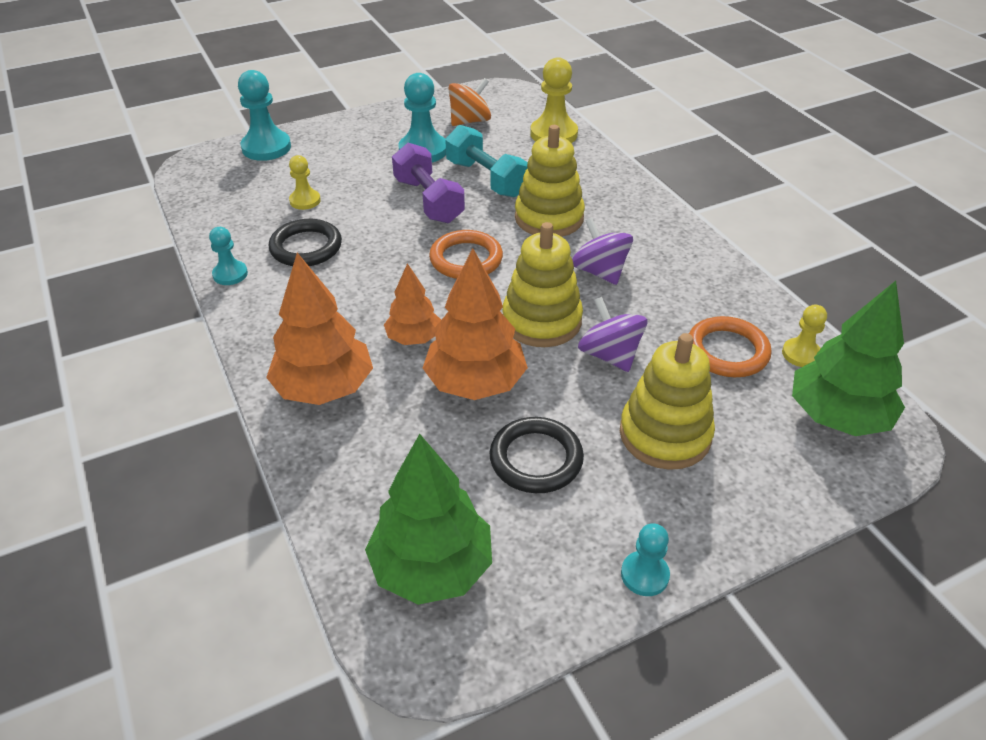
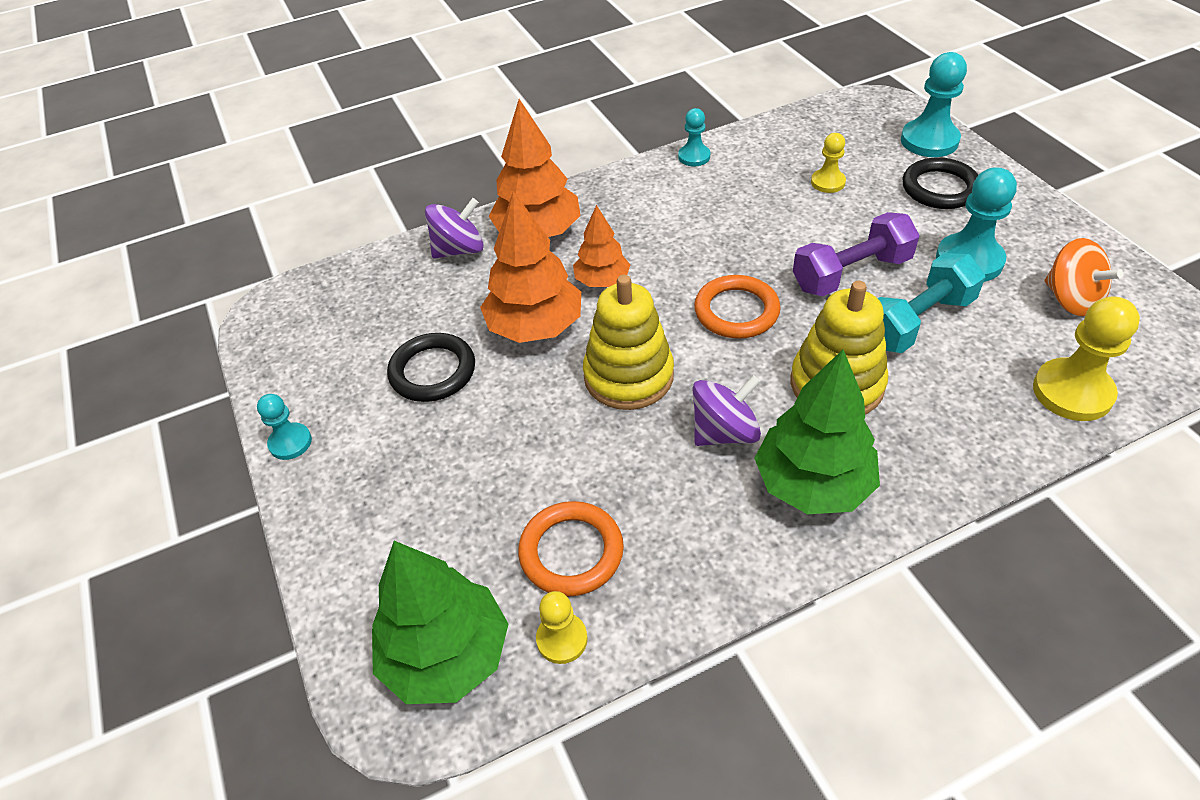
camera: 95 degrees right, 5 degrees up
(306, 247) = (742, 195): black ring -> black ring (940, 188)
(432, 567) = (337, 311): green tree -> green tree (813, 484)
(610, 355) = (570, 434): purple spinning top -> purple spinning top (459, 250)
(665, 434) = (446, 473): yellow stacking toy -> none

